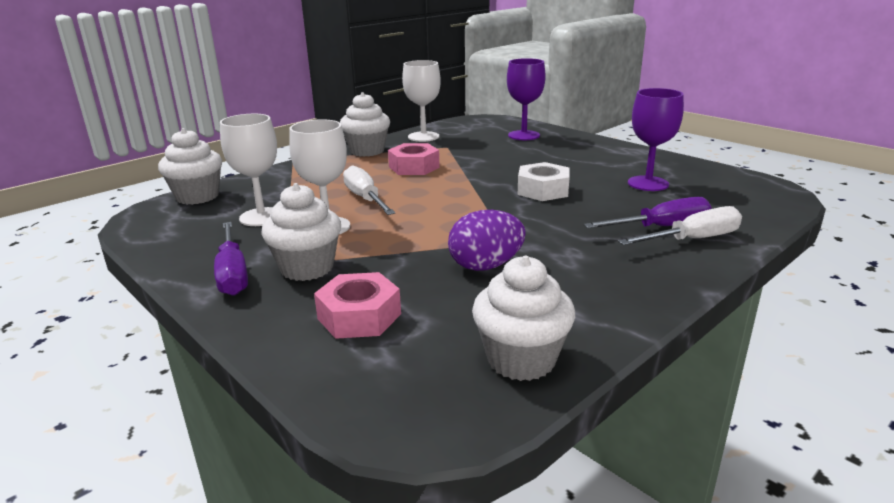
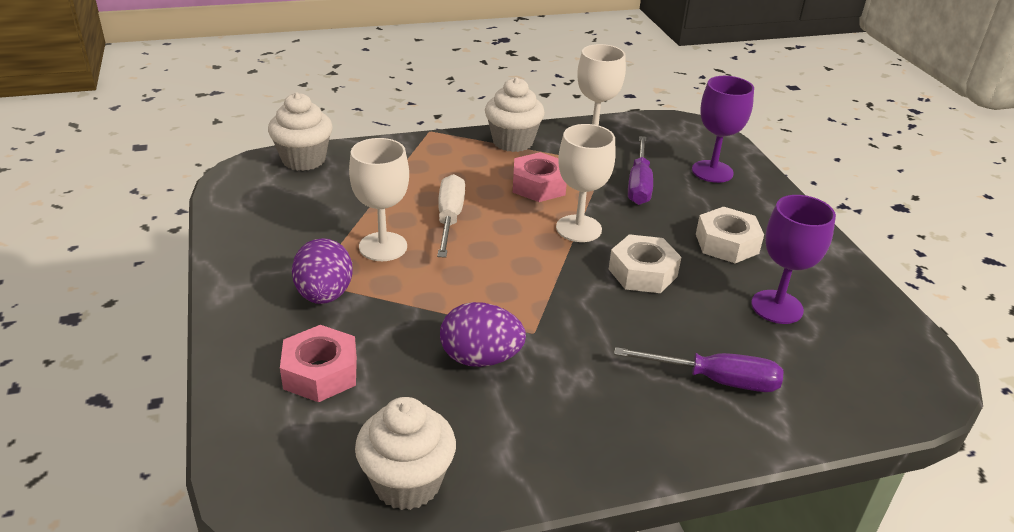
camera: 25 degrees right, 10 degrees up
(233, 274) = (261, 277): purple screwdriver -> purple screwdriver (639, 185)
(261, 217) = (337, 210): white goblet -> white goblet (578, 228)
(307, 268) = (324, 295): white cupcake -> purple egg
(577, 164) = (726, 243): none -> white nut
(692, 240) = (731, 412): white screwdriver -> none

